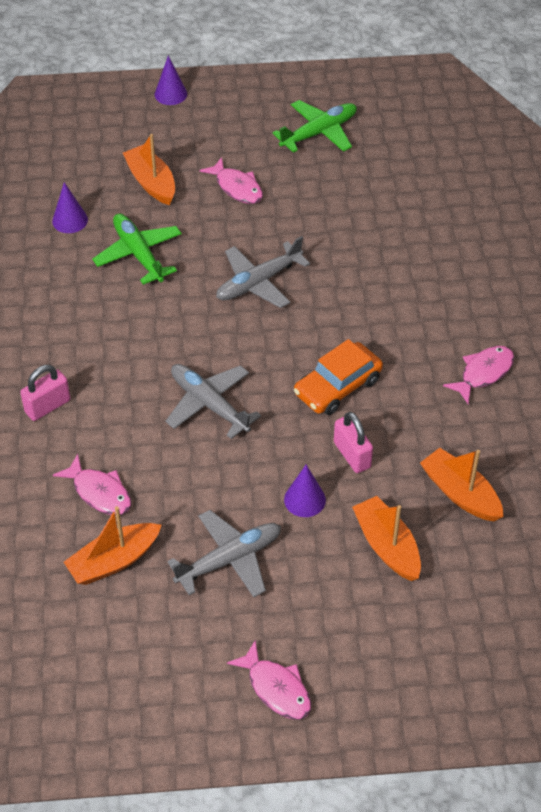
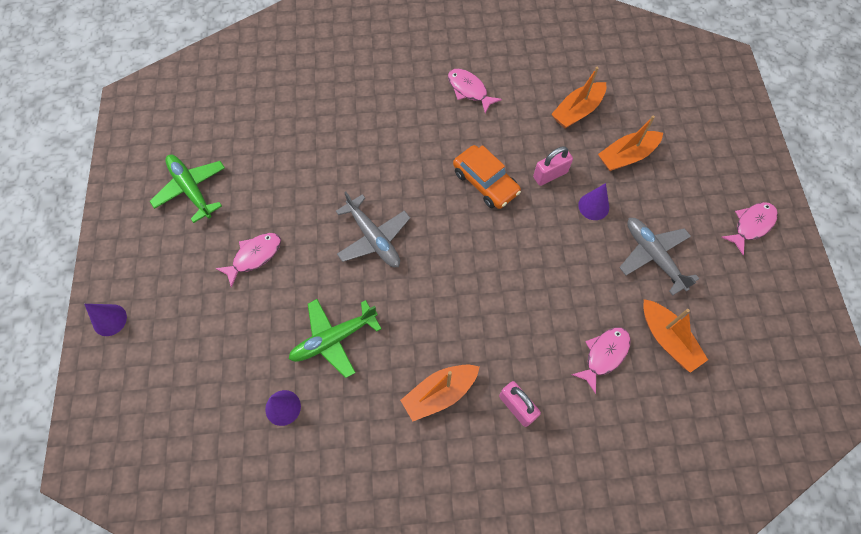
camera: 90 degrees left, 15 degrees up
(151, 182) = (238, 332): orange boat -> orange boat (440, 393)
(209, 404) = (508, 273): grey plane -> none

